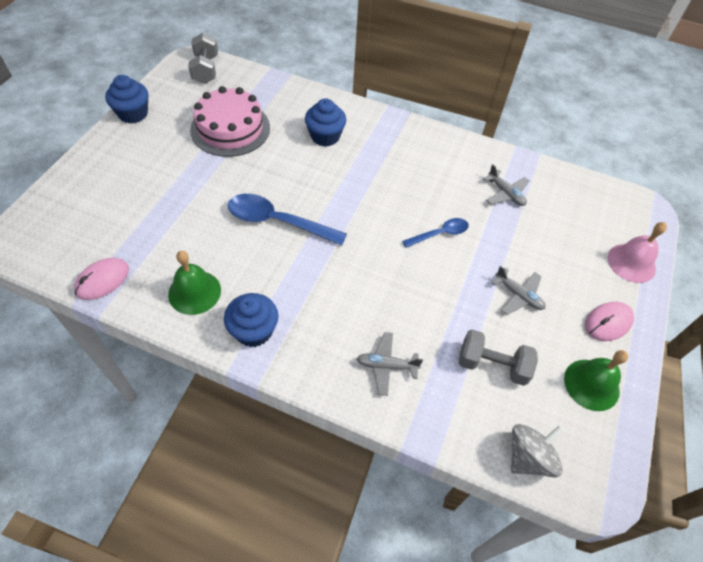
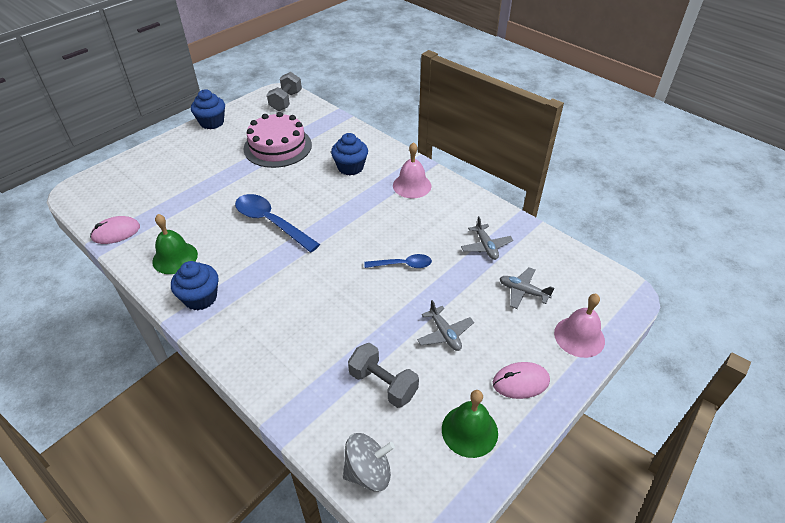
camera: 25 degrees right, 10 degrees down
(386, 366) = (289, 356): grey plane -> grey plane (523, 291)
(399, 143) = (412, 185): none -> pink bell

